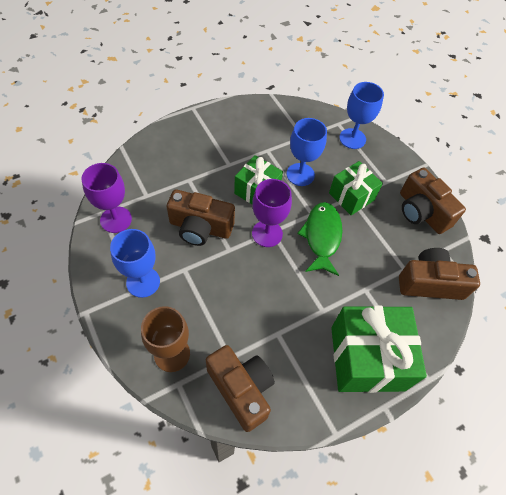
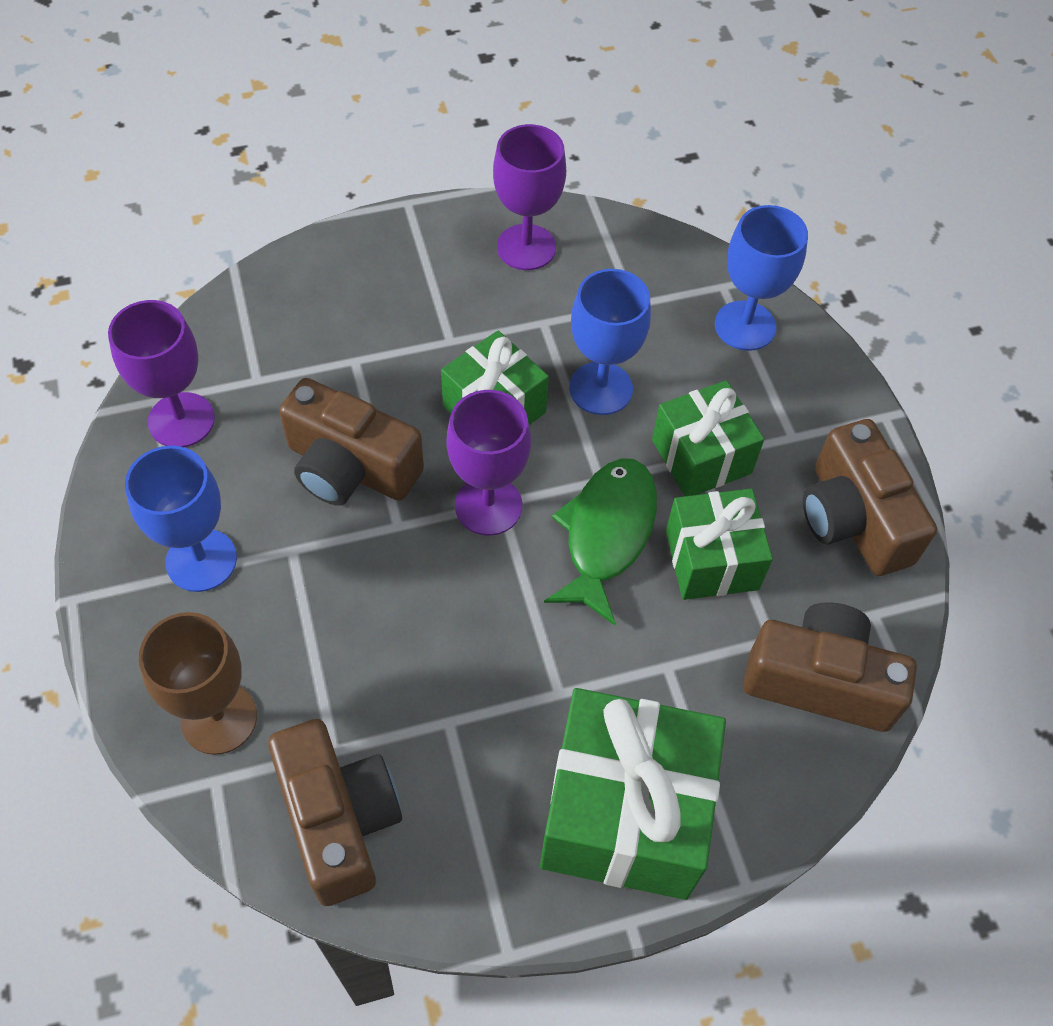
camera: 15 degrees right, 0 degrees up
(250, 119) = (526, 247): none -> purple goblet
(369, 240) = (712, 560): none -> green gift

